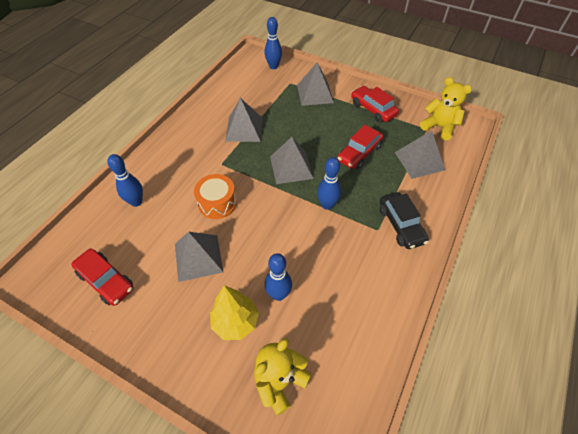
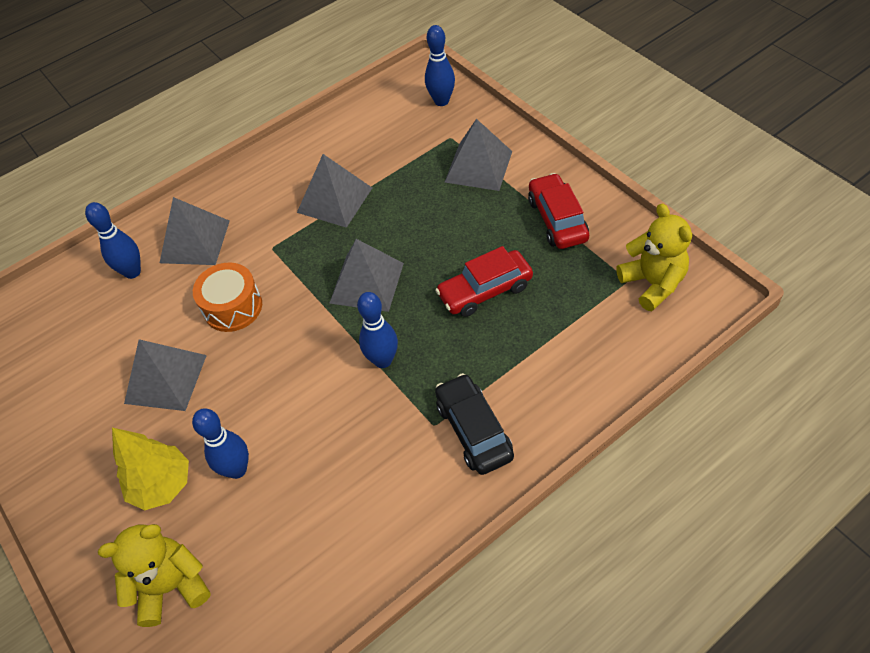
camera: 30 degrees right, 0 degrees up
(106, 281) = (43, 371): red car -> none
(400, 225) = (474, 430): black car -> black car turned 150 degrees clockwise
(419, 161) = (576, 333): grey pyramid -> grey pyramid (195, 241)

